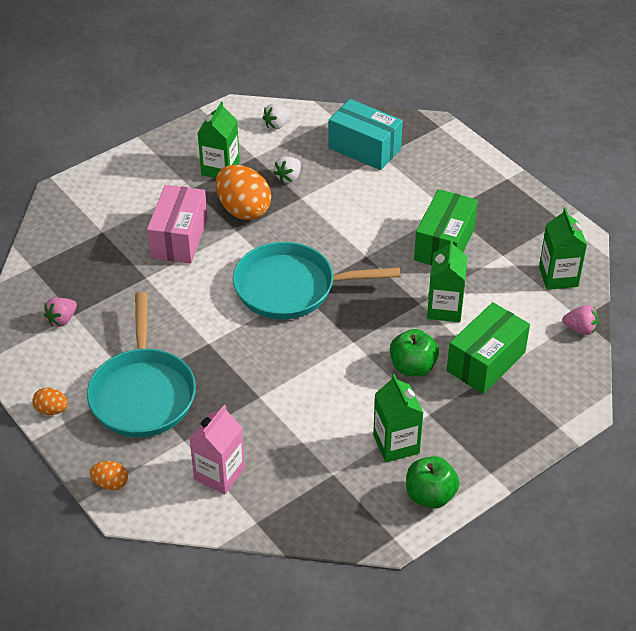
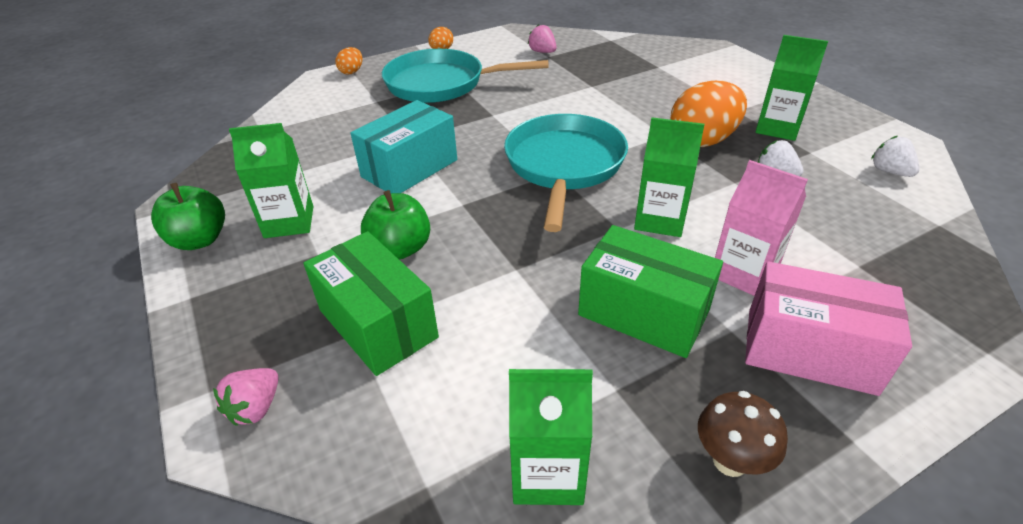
camera: 100 degrees right, 5 degrees down
(179, 238) = (650, 102): pink box -> pink box (809, 350)
(219, 474) = (327, 116): pink carton -> pink carton (744, 273)
(364, 148) = (870, 248): turquoise box -> turquoise box (409, 168)
(444, 308) = (499, 293): green carton -> green carton (660, 220)
(531, 217) = (730, 461): none -> brown mushroom
(580, 329) = (399, 478): pink strawberry -> pink strawberry (256, 408)

